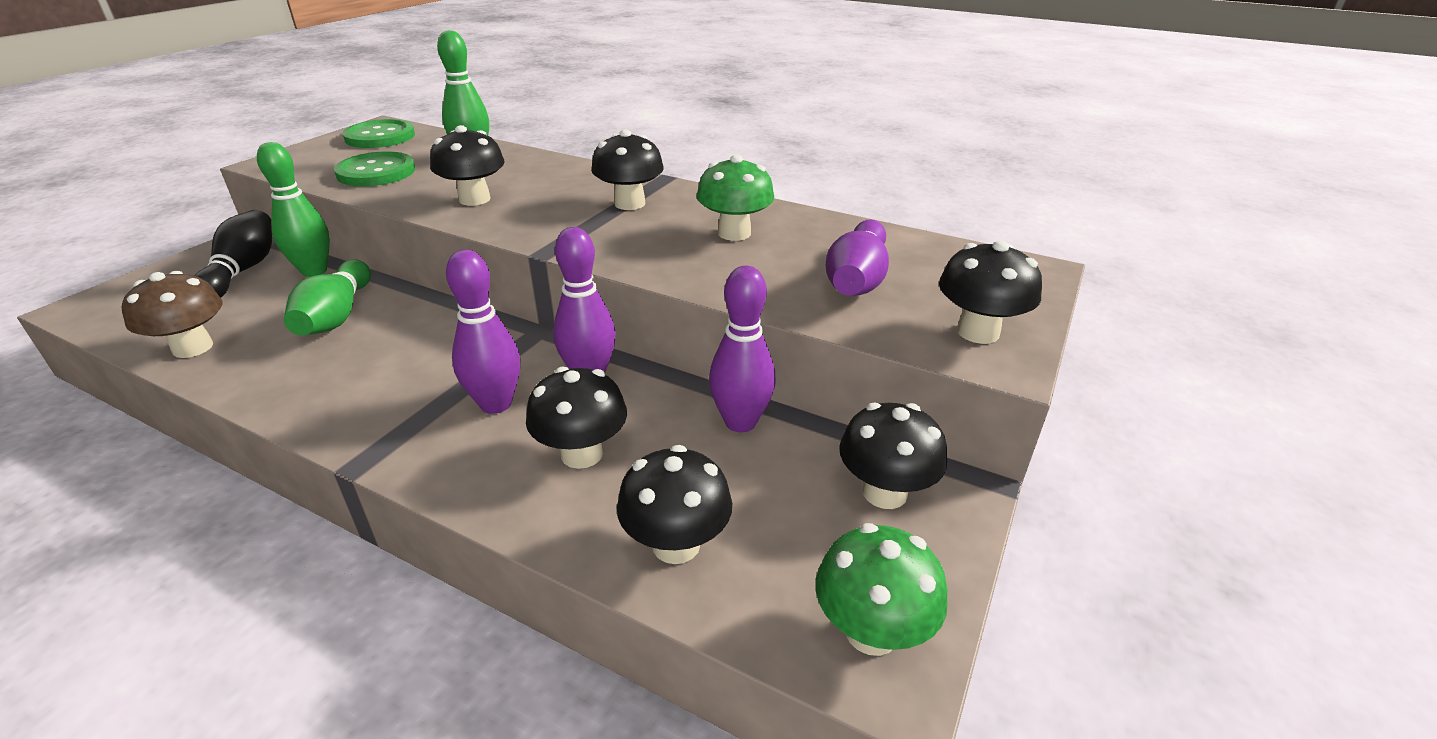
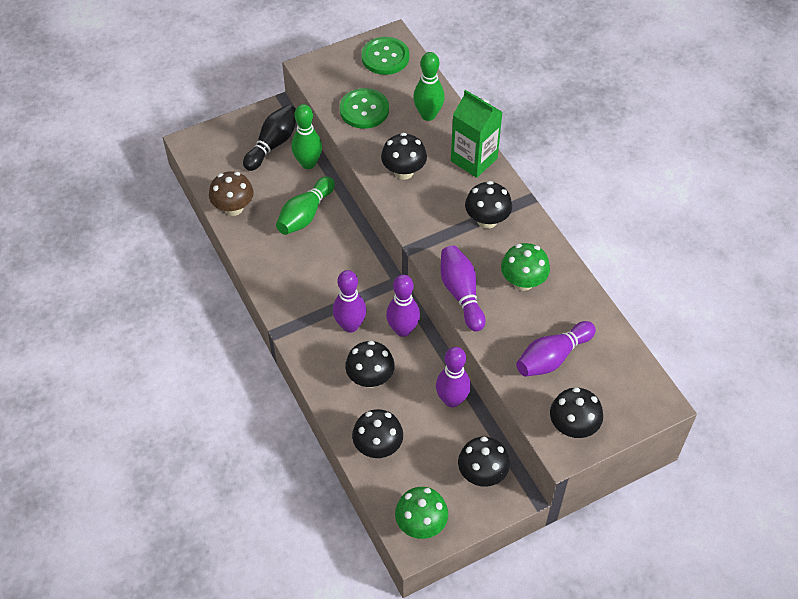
camera: 35 degrees right, 20 degrees up
(564, 170) = (474, 160): none -> green carton
(662, 267) = (461, 293): none -> purple bowling pin

